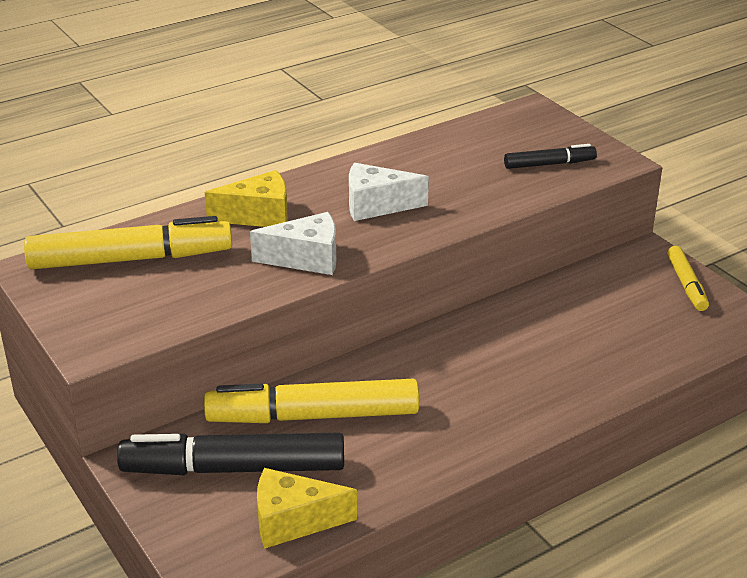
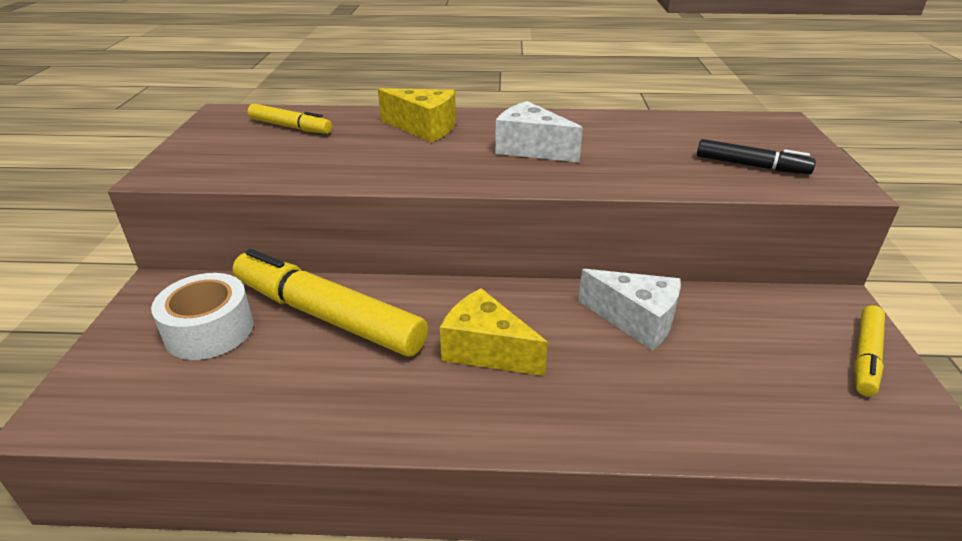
camera: 35 degrees right, 0 degrees up
(131, 259) = (290, 127): yellow marker -> yellow marker, size x0.52
(234, 468) = (209, 330): black marker -> white tape
(293, 521) = (180, 406): yellow cheese -> yellow cheese (486, 350)
(306, 259) = (414, 167): white cheese -> white cheese (636, 320)

